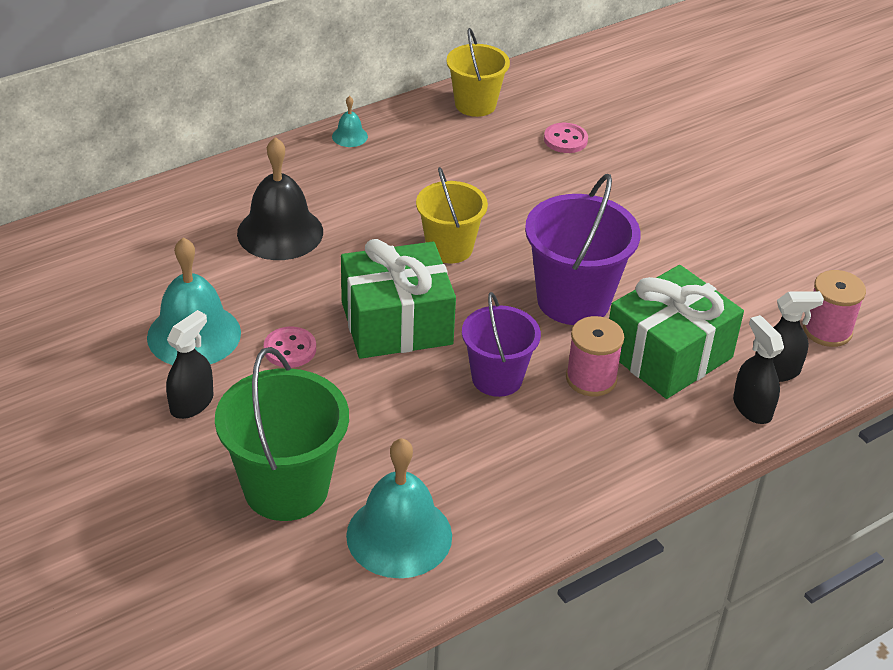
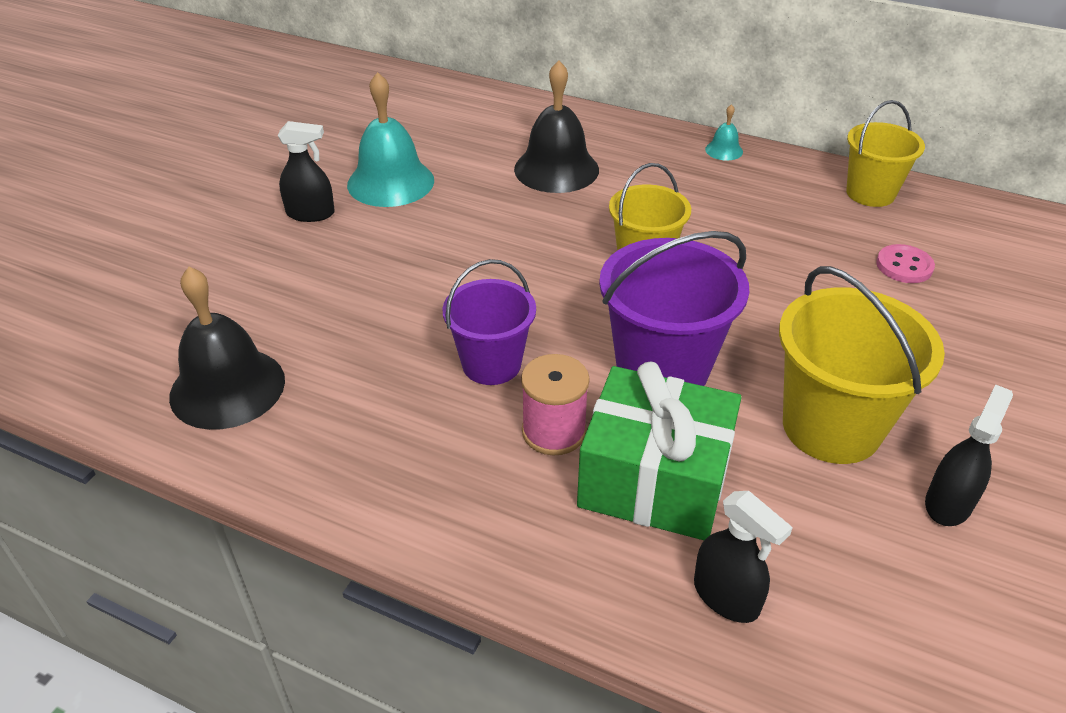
camera: 60 degrees right, 0 degrees up
(286, 488) = (245, 299): green bucket -> none
(290, 349) = (417, 232): pink button -> none
(396, 323) = (507, 273): green gift -> none
(399, 535) = (227, 388): turquoise bell -> black bell
(682, 258) = (831, 427): none -> yellow bucket
(752, 407) = (636, 596): black spray bottle -> black spray bottle (948, 503)
(827, 330) = (863, 624): pink spool -> none

